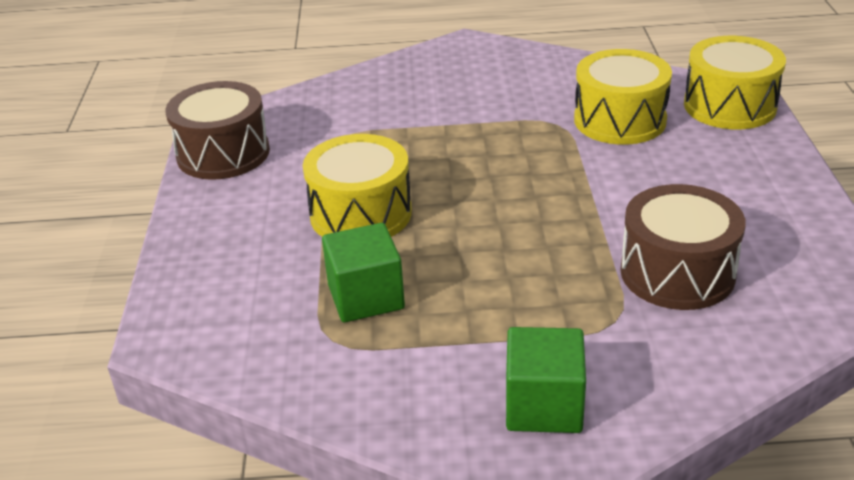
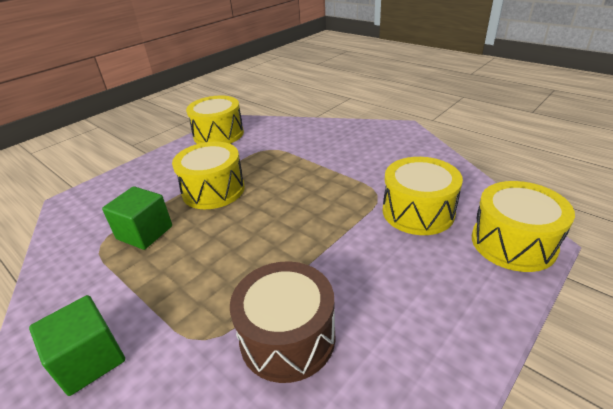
camera: 45 degrees right, 0 degrees up
(223, 153) = (218, 134): brown drum -> yellow drum

